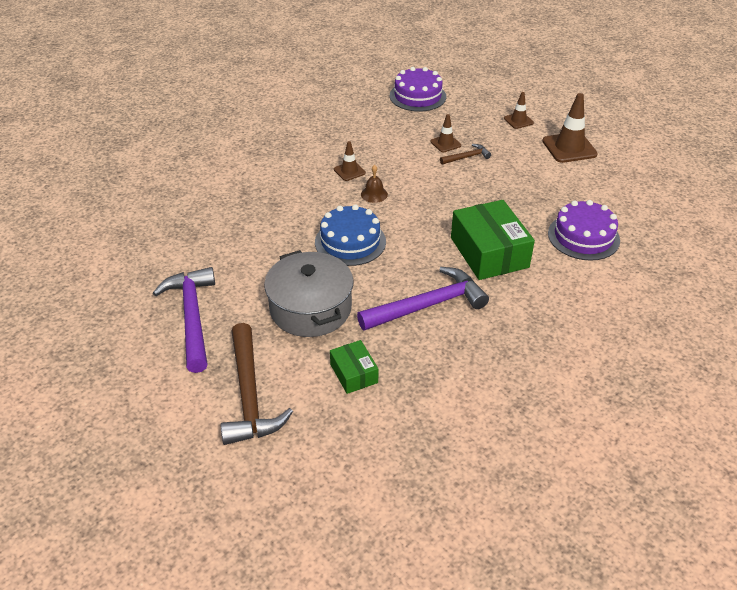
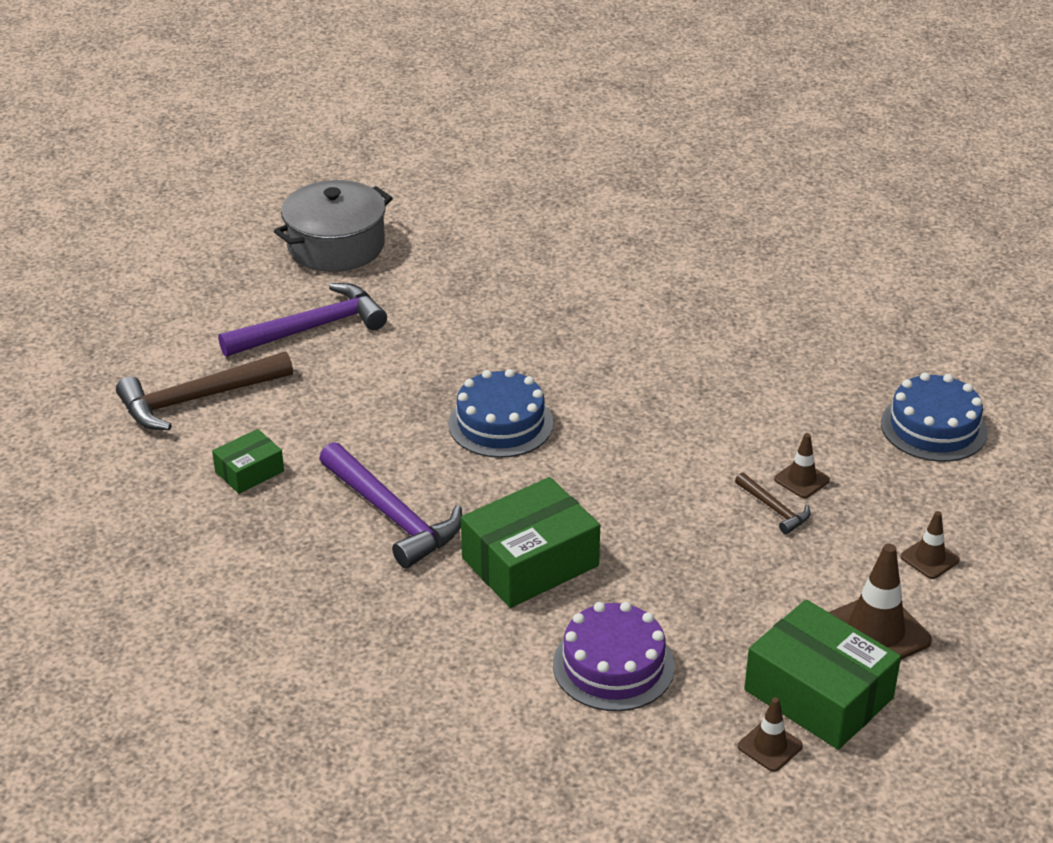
camera: 75 degrees right, 5 degrees down
(310, 309) = (353, 415): grey pot -> grey pot (336, 246)
(349, 171) = (668, 392): brown traffic cone -> brown traffic cone (770, 746)
(374, 194) = (622, 426): brown bell -> none
(417, 96) = (933, 427): purple cake -> blue cake
(612, 174) = (818, 694): none -> green box

